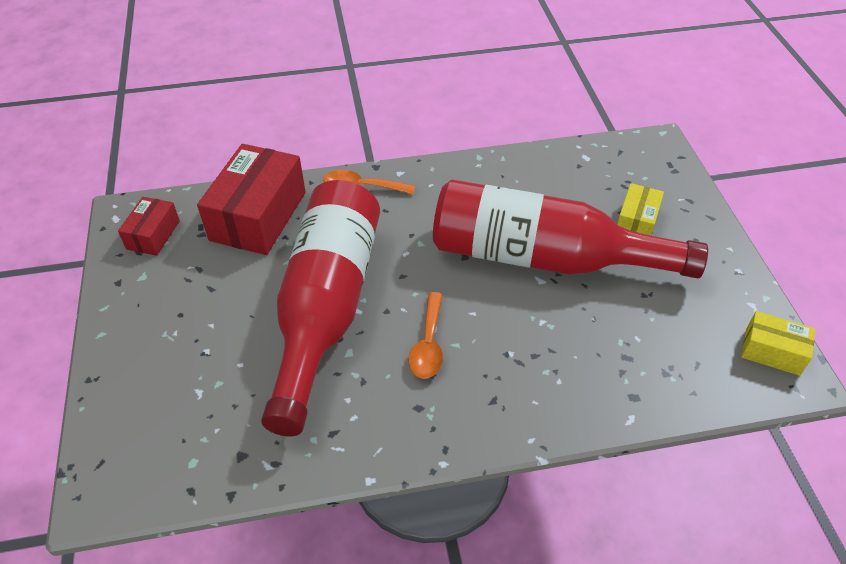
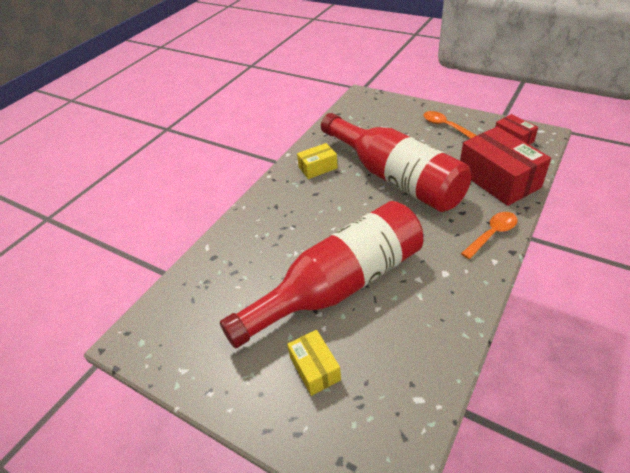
camera: 135 degrees right, 5 degrees down
(428, 344) = (332, 201): orange spoon -> orange spoon (444, 126)
(772, 351) = (151, 345): yellow box -> yellow box (318, 168)

